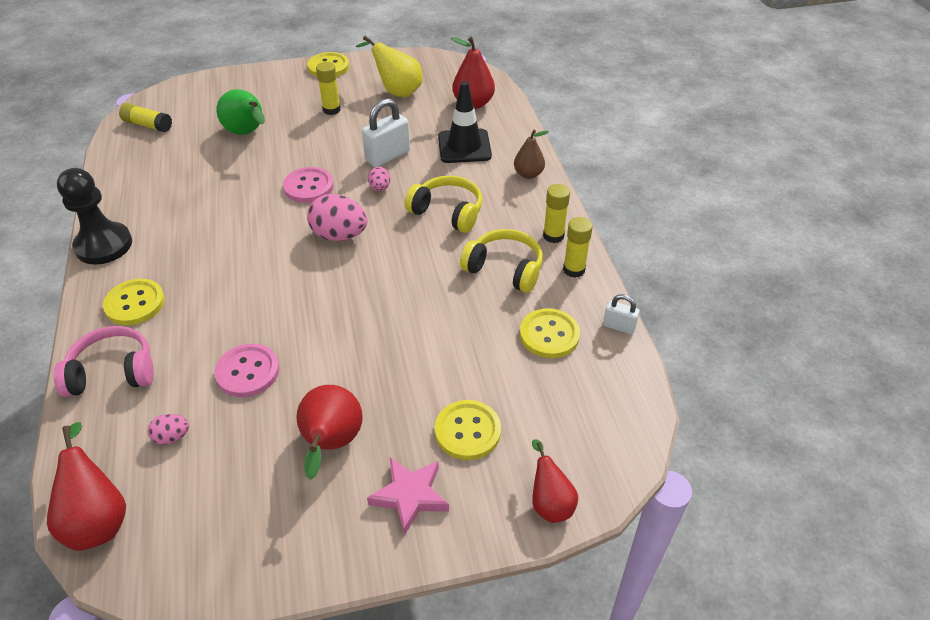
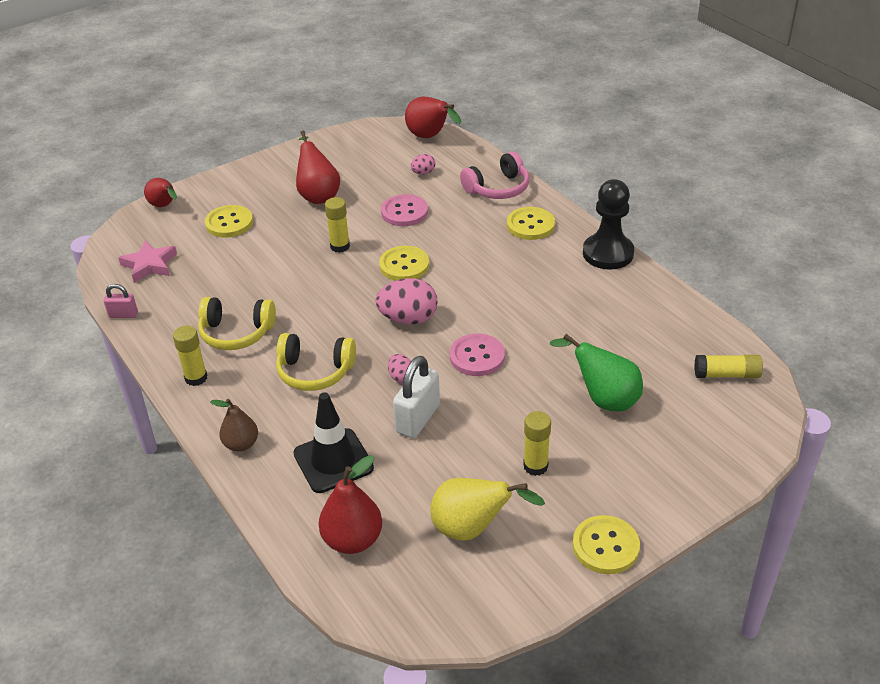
camera: 160 degrees right, 5 degrees down
(410, 496) = (254, 187): pink star -> pink star (149, 265)
(549, 335) = (183, 293): yellow button -> yellow button (404, 265)
(574, 269) = (169, 350): yellow glue stick -> yellow glue stick (340, 246)
(619, 326) = (123, 315): white padlock -> pink padlock

